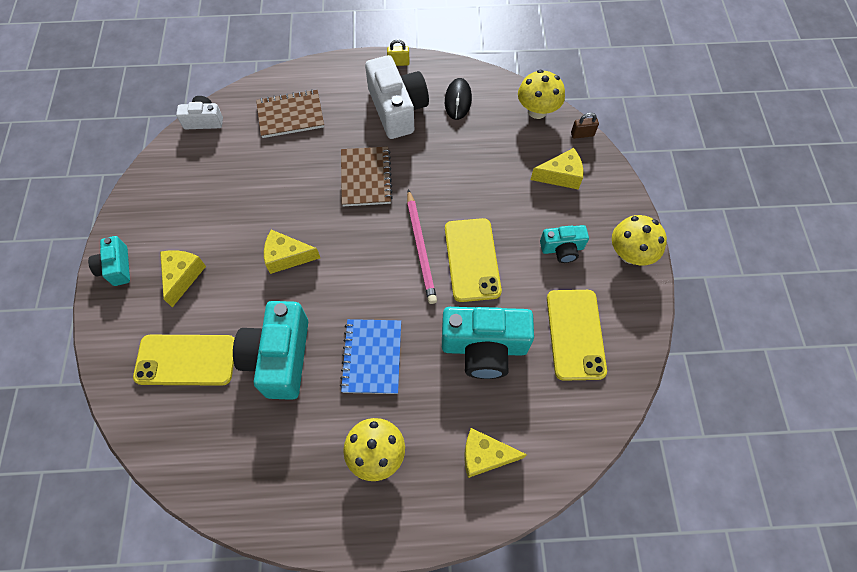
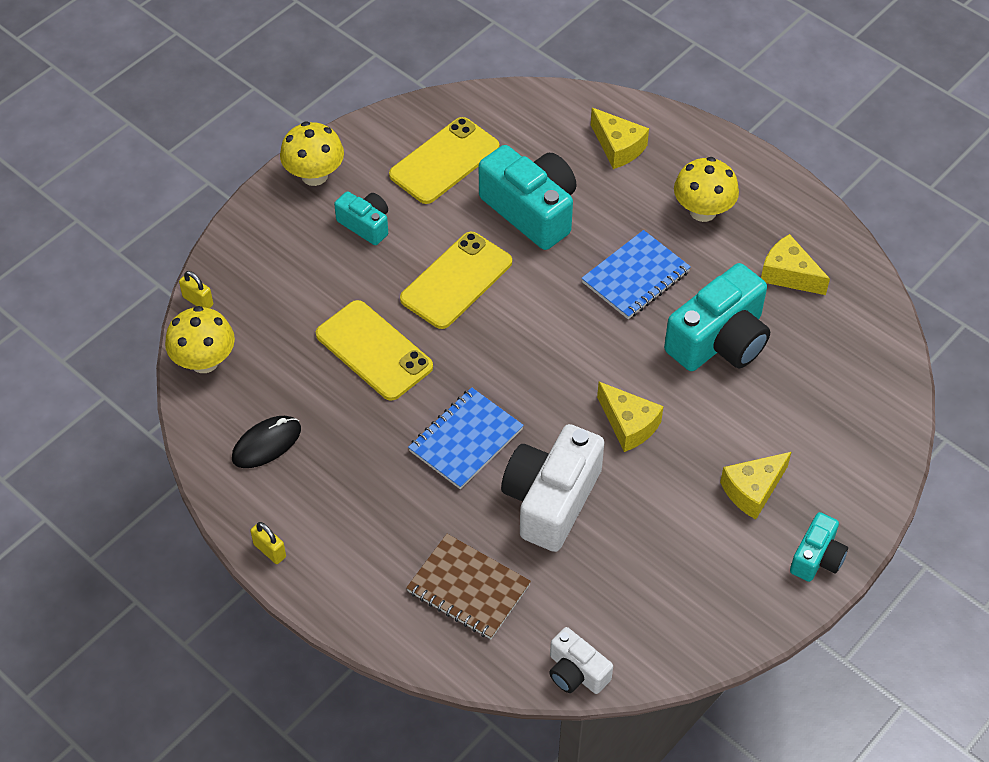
camera: 135 degrees left, 10 degrees down
(186, 360) = (809, 405): yellow phone -> yellow phone (374, 351)
(366, 178) = (465, 440): brown notebook -> blue notebook
(397, 109) = (343, 491): white camera -> white camera (551, 500)
(421, 248) = (491, 328): pink pencil -> none
(560, 176) = (276, 282): yellow cheese -> yellow cheese (788, 274)
(582, 134) = (198, 301): brown padlock -> yellow padlock

